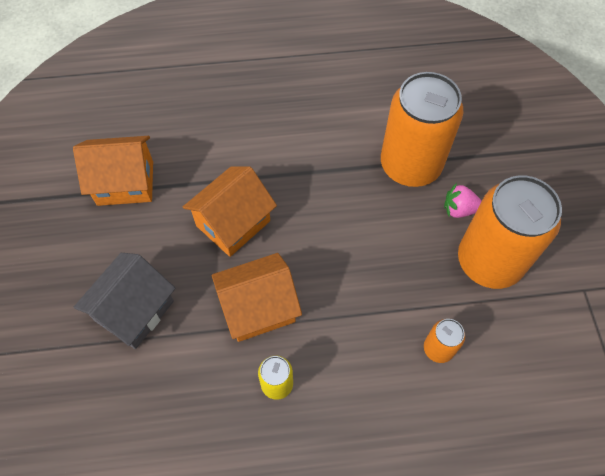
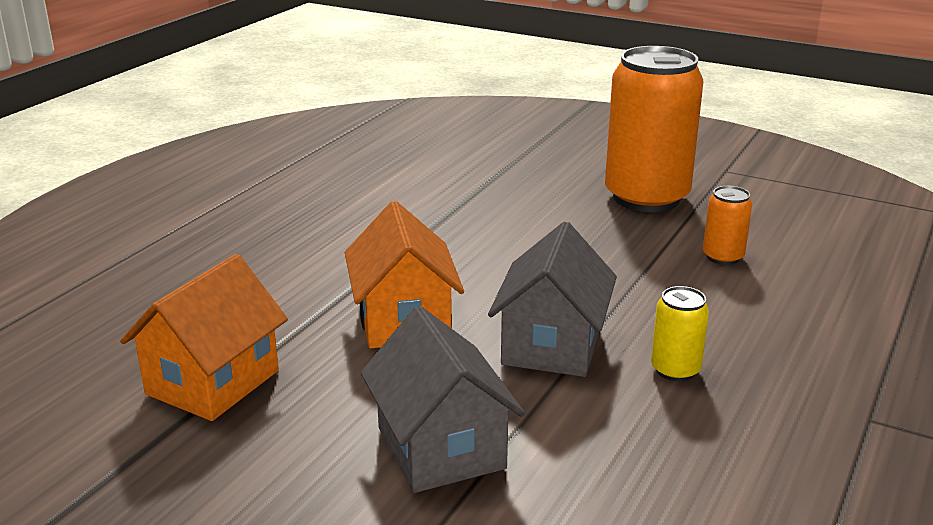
camera: 55 degrees left, 35 degrees down
(258, 308) = (551, 345): orange house -> grey house
(410, 165) = (478, 193): orange can -> none
(459, 209) = (567, 190): pink strawberry -> none

